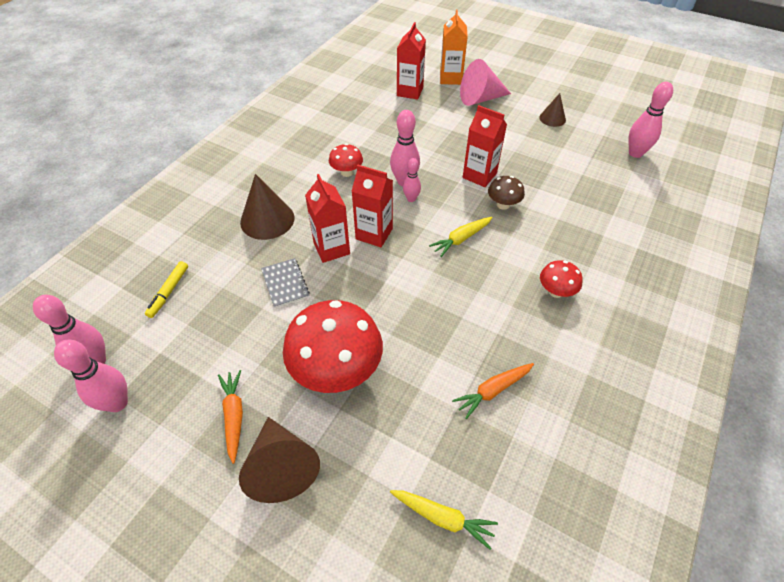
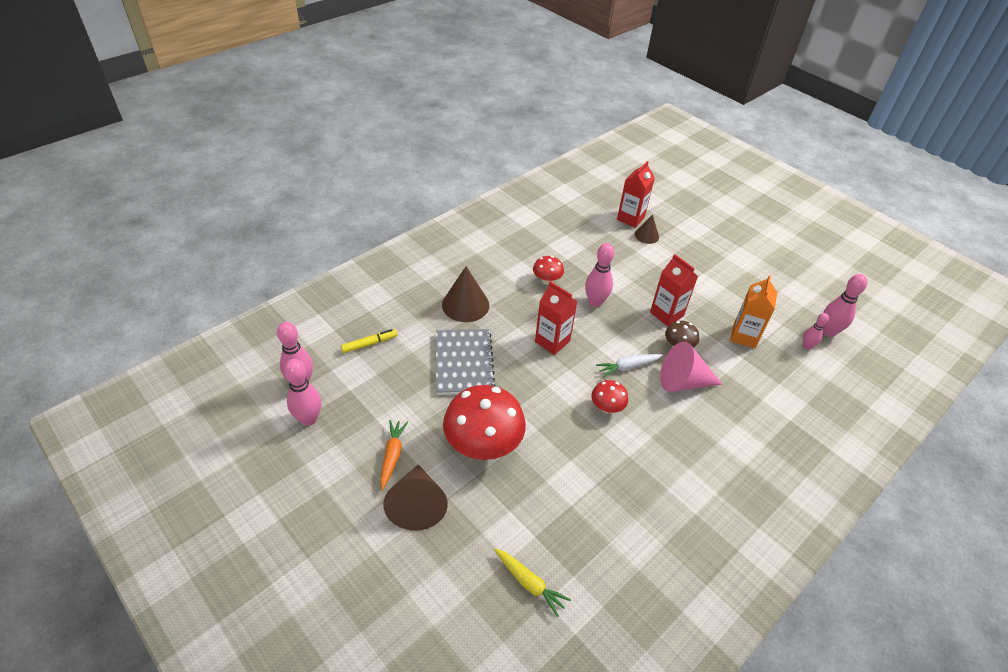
camera: 15 degrees right, 5 degrees down
(169, 292) = (369, 344): yellow marker -> yellow marker turned 150 degrees counterclockwise
(285, 283) = (464, 363): grey notebook -> grey notebook, size x1.79
(331, 248) = (511, 344): red carton -> none
(411, 199) = (596, 319): pink bowling pin -> pink bowling pin (806, 346)
(450, 78) = (674, 214): orange carton -> orange carton (744, 336)
(461, 239) = (628, 367): yellow carrot -> white carrot
(480, 99) = (695, 241): pink cone -> pink cone (683, 382)
(493, 390) = (607, 501): orange carrot -> none
(552, 118) = (759, 277): brown cone -> brown cone (646, 235)
(556, 291) = (696, 436): red mushroom -> red mushroom (607, 407)

